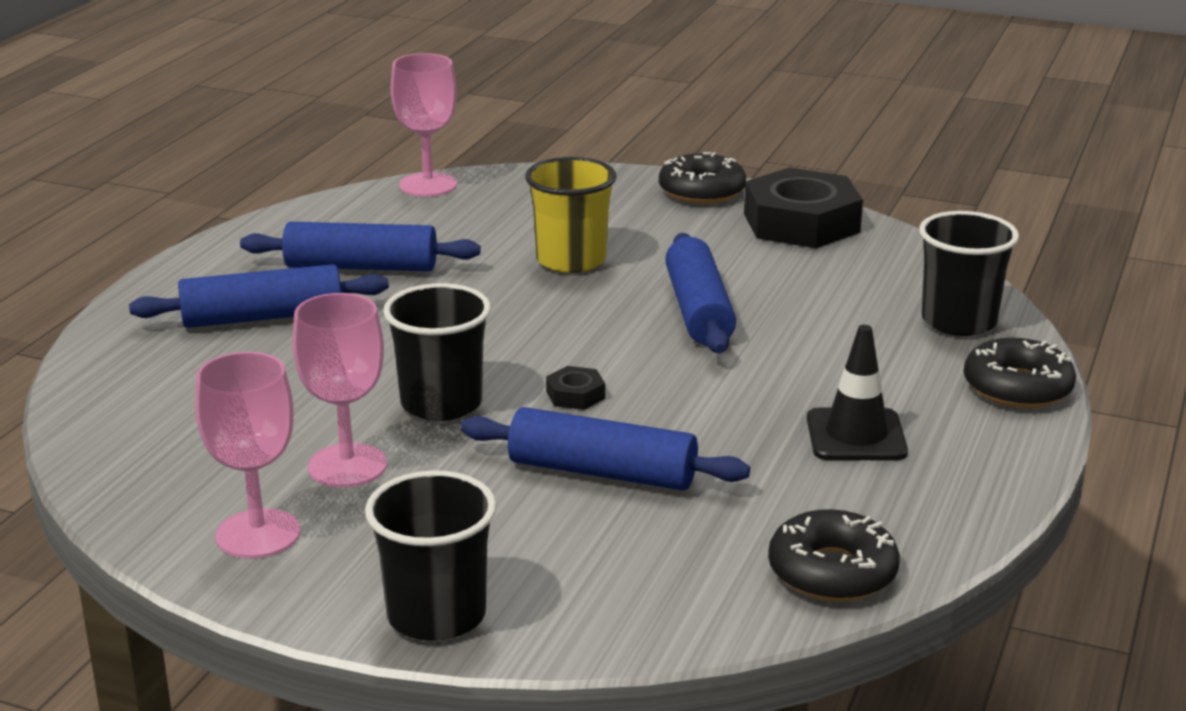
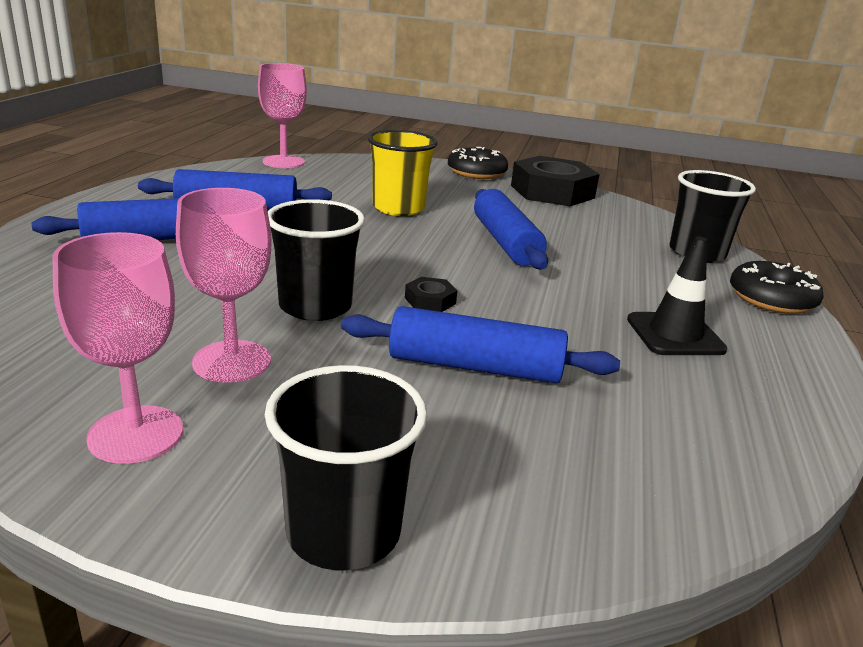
camera: 10 degrees left, 0 degrees up
(832, 572) = (731, 464): black donut -> none

